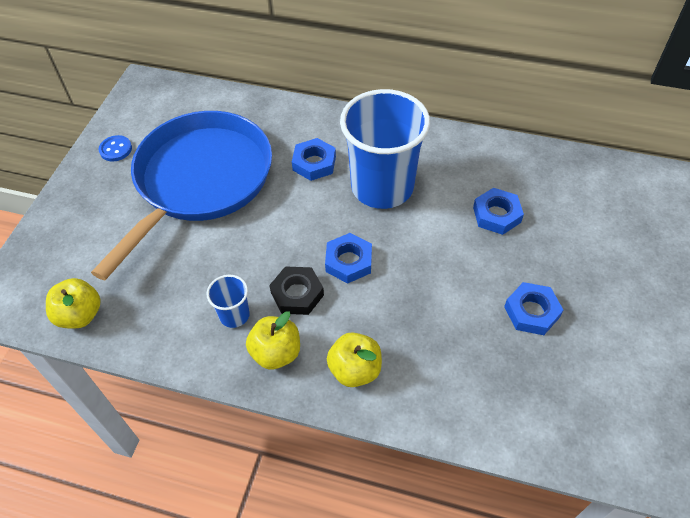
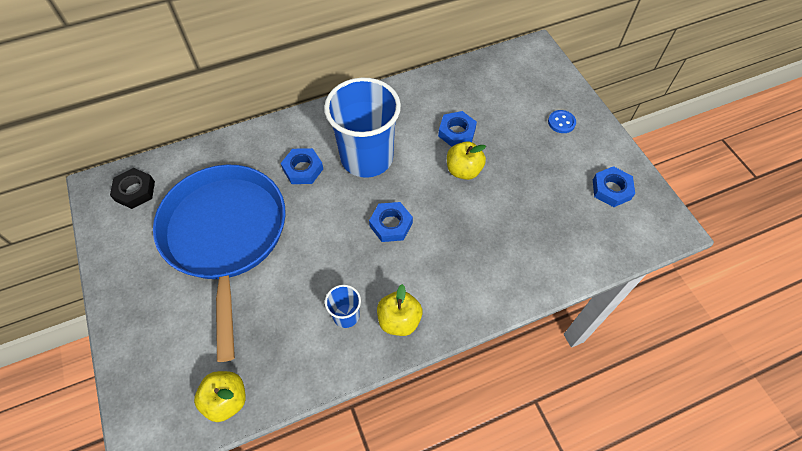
camera: 40 degrees left, 5 degrees up
(116, 149) = (126, 254): blue button -> blue button (561, 122)
(297, 294) = (376, 270): black nut -> black nut (135, 191)
(355, 370) = (459, 294): yellow apple -> yellow apple (463, 170)
(531, 312) = (529, 183): blue nut -> blue nut (611, 189)

